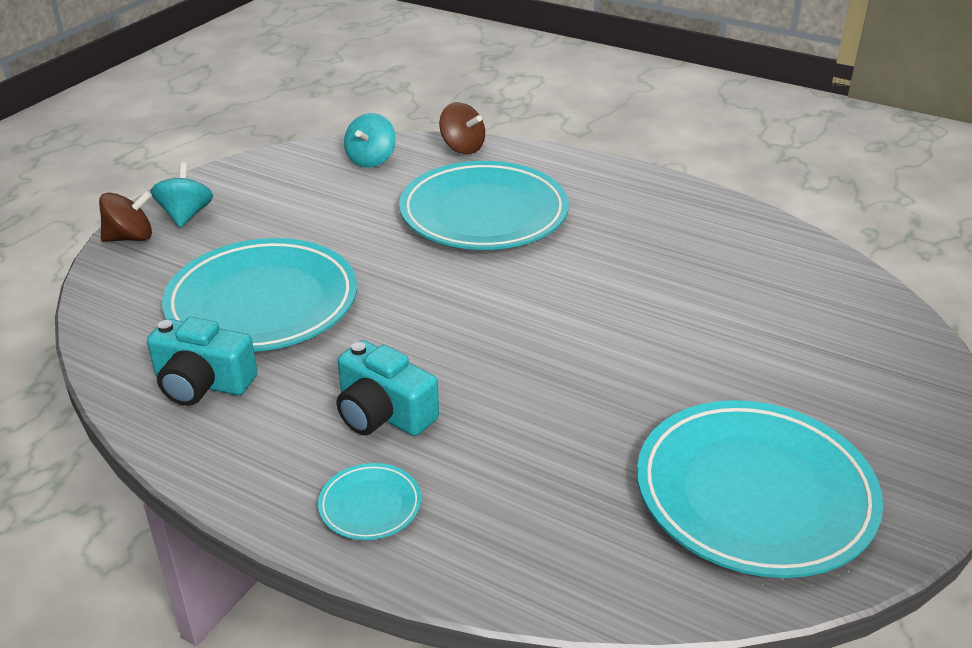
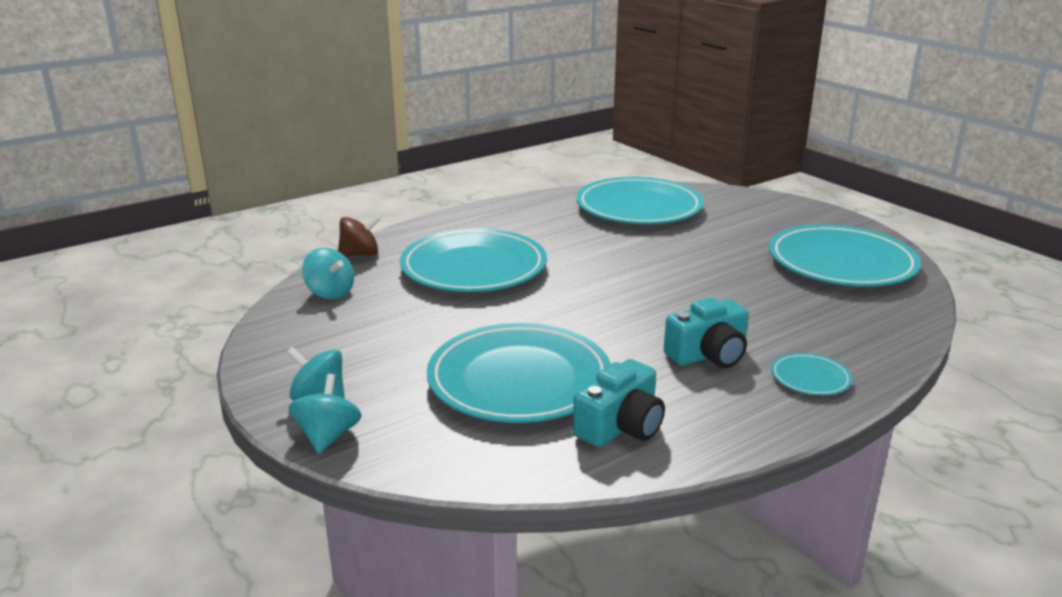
camera: 65 degrees left, 10 degrees down
(130, 238) = (328, 436): brown spinning top -> turquoise spinning top
(766, 276) = (639, 208): none -> turquoise plate

